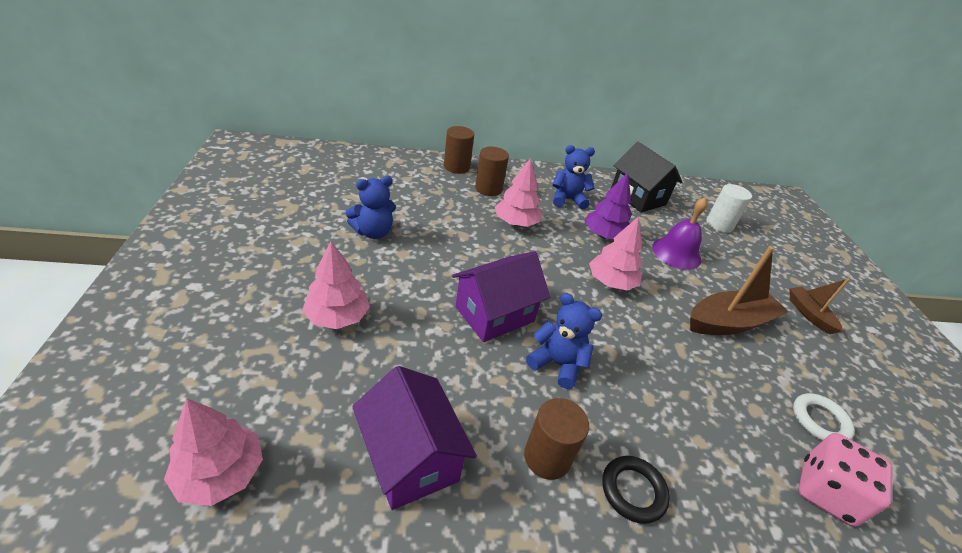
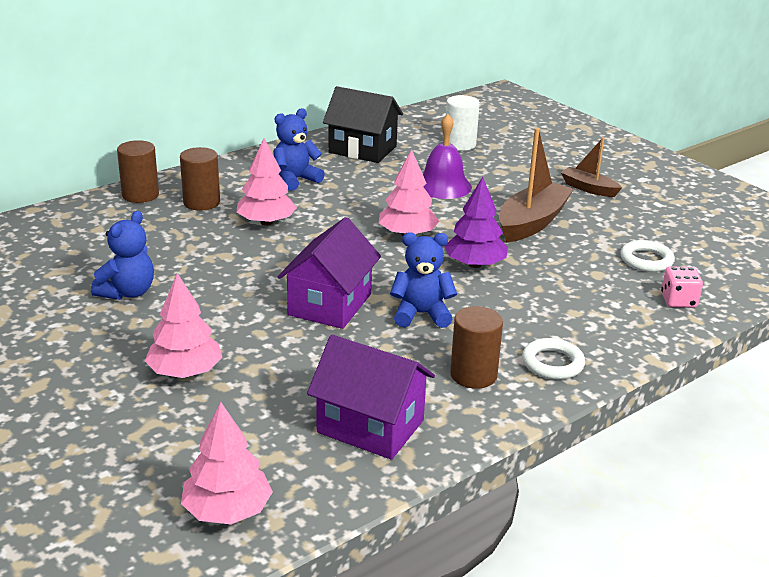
camera: 30 degrees left, 10 degrees down
(604, 235) = (363, 198): purple tree -> purple tree (475, 264)
(633, 491) = (552, 363): black ring -> white ring
(826, 492) = (678, 301): pink dice -> pink dice, size x0.64

